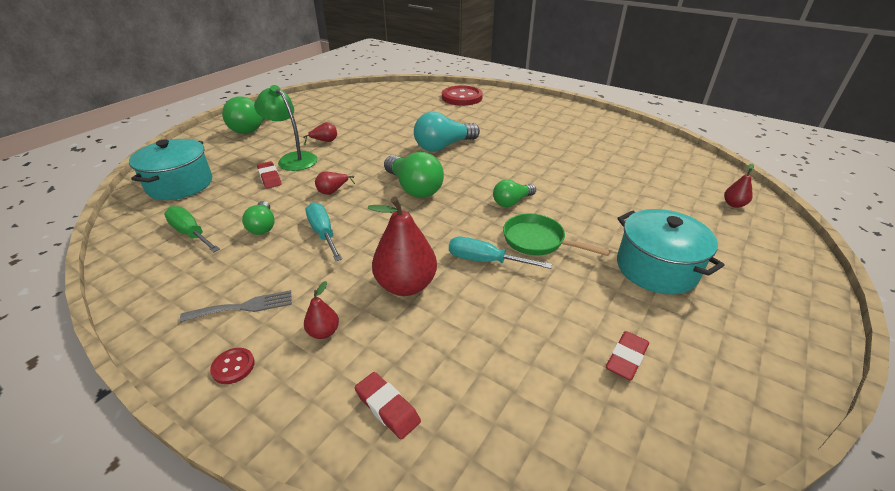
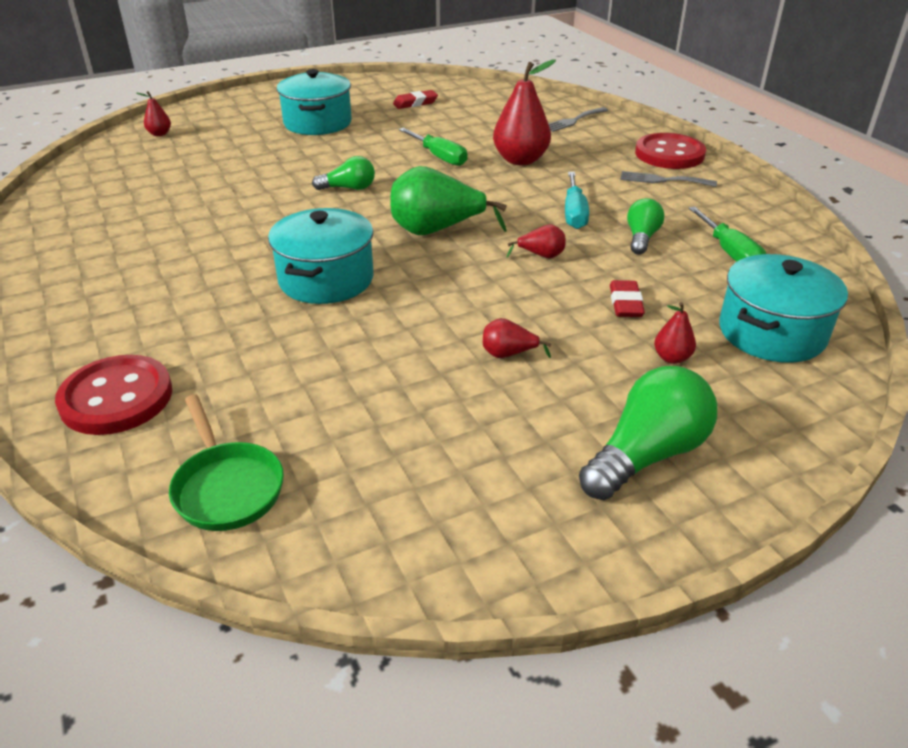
camera: 150 degrees left, 0 degrees up
(233, 367) = (669, 154): red button -> red button, size x2.27
(293, 159) = (580, 330): green lamp -> none
(324, 332) = (600, 153): red pear -> red pear (671, 358)
(387, 408) = (573, 121): red eraser -> grey fork
(414, 188) = (436, 231): green light bulb -> green pear
(443, 146) = (326, 279): turquoise light bulb -> turquoise pot
(485, 261) = (439, 157): turquoise screwdriver -> green screwdriver
(538, 241) = (376, 156): green pan -> green pan (227, 487)

